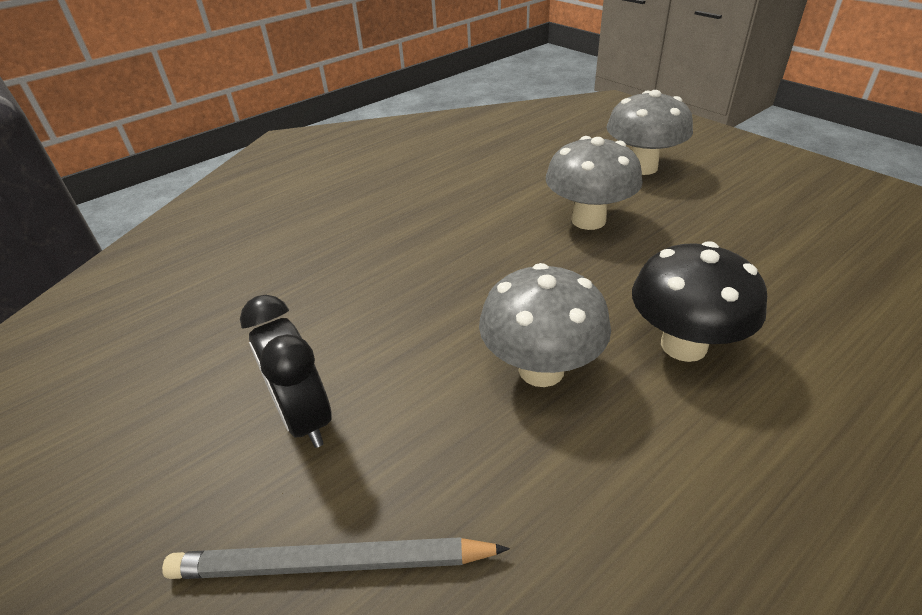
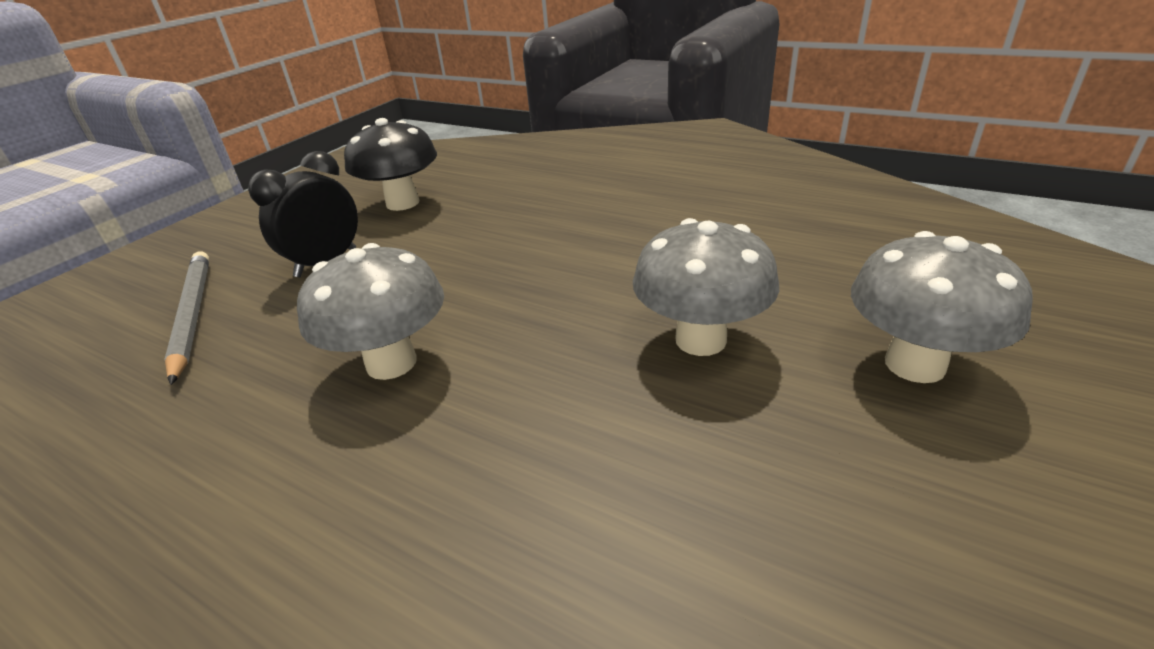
camera: 70 degrees right, 5 degrees down
(683, 345) = (450, 470): black mushroom -> black mushroom (402, 203)

